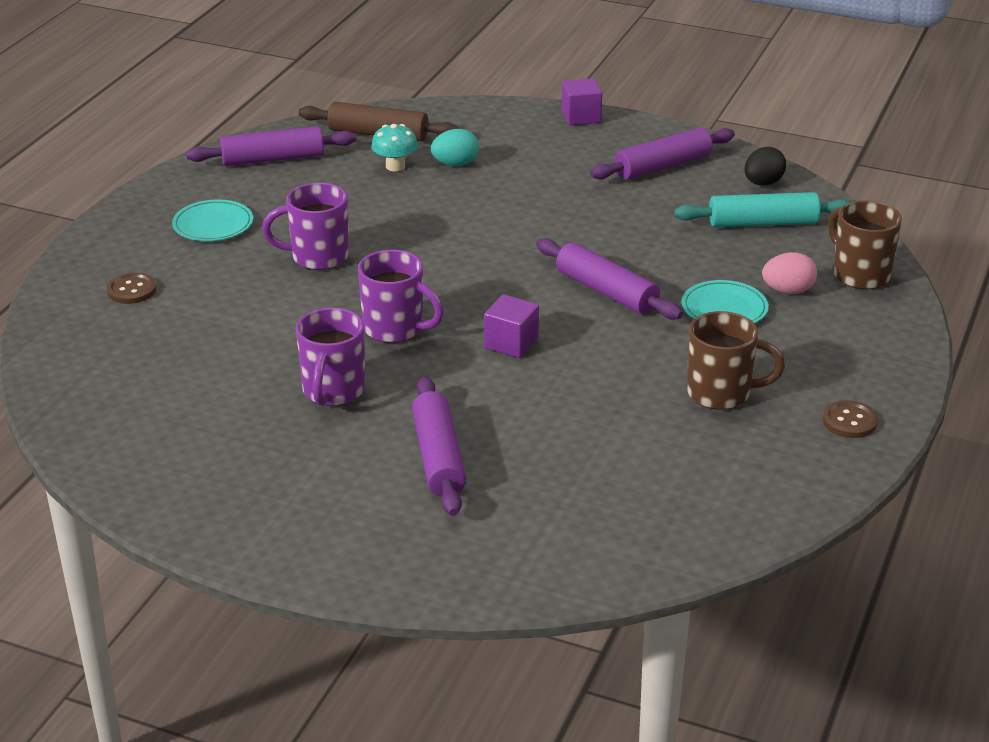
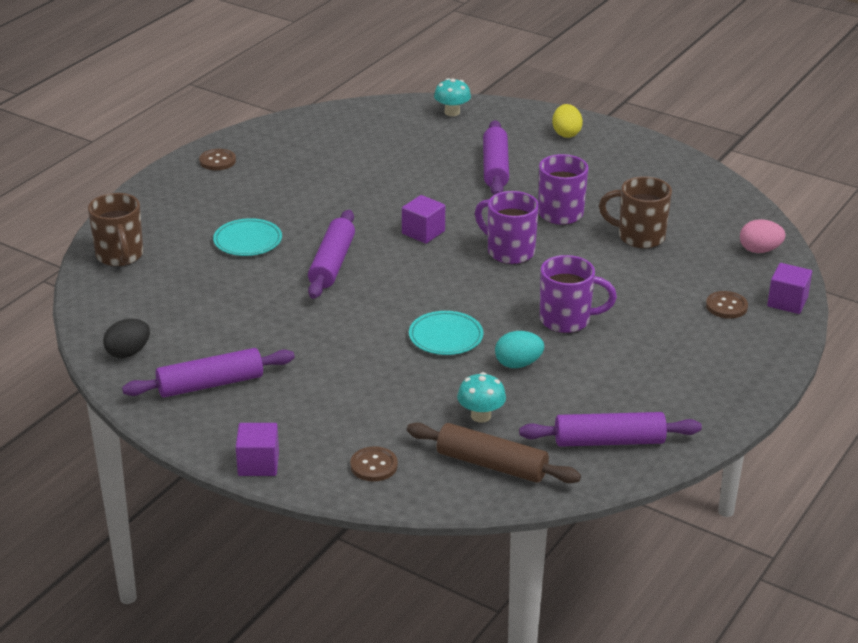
camera: 170 degrees left, 0 degrees up
(57, 302) = (787, 302): none -> purple cube
(213, 225) = (664, 365): turquoise plate -> turquoise plate (446, 336)
(334, 541) = (566, 133): none -> yellow egg
(455, 164) = (418, 412): turquoise egg -> turquoise egg (518, 364)
(481, 124) = (374, 465): none -> brown button
(536, 566) = (452, 112): none -> turquoise mushroom
(606, 291) = (332, 264): purple rolling pin -> purple rolling pin turned 45 degrees clockwise
(721, 393) = (290, 185): brown mug -> brown mug (639, 237)
(762, 223) = (161, 311): turquoise rolling pin -> none
(788, 291) = (188, 249): pink egg -> pink egg (759, 250)

